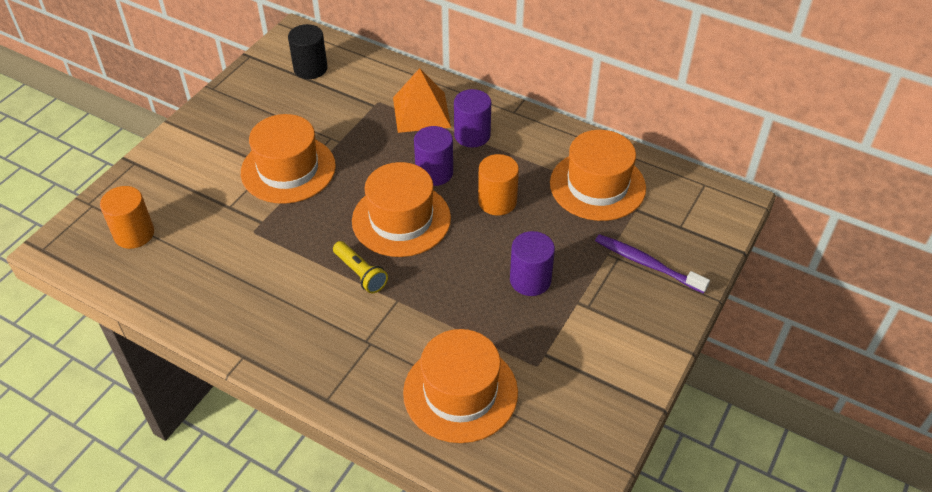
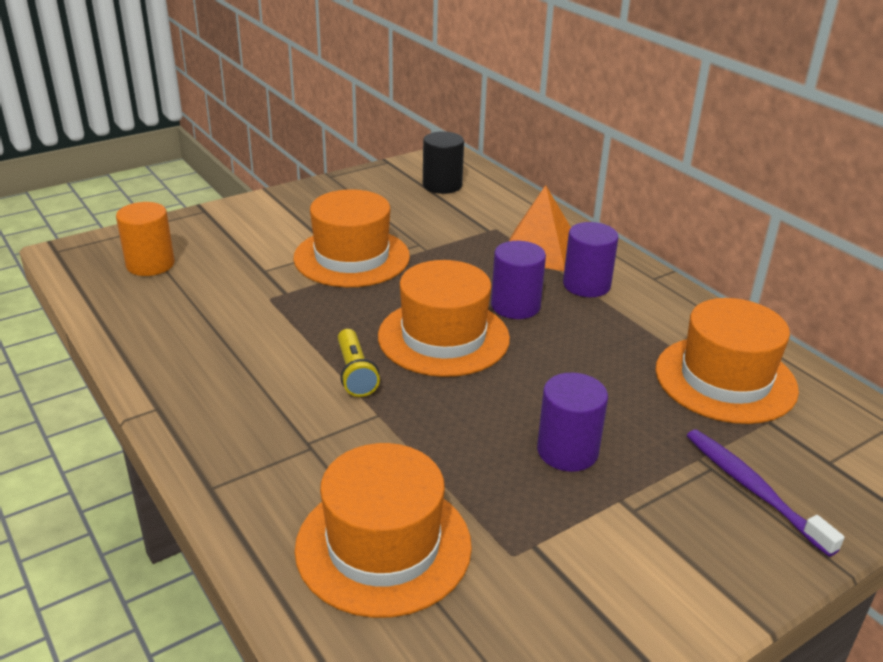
camera: 25 degrees right, 15 degrees down
(497, 201) = (576, 356): orange cylinder -> none

